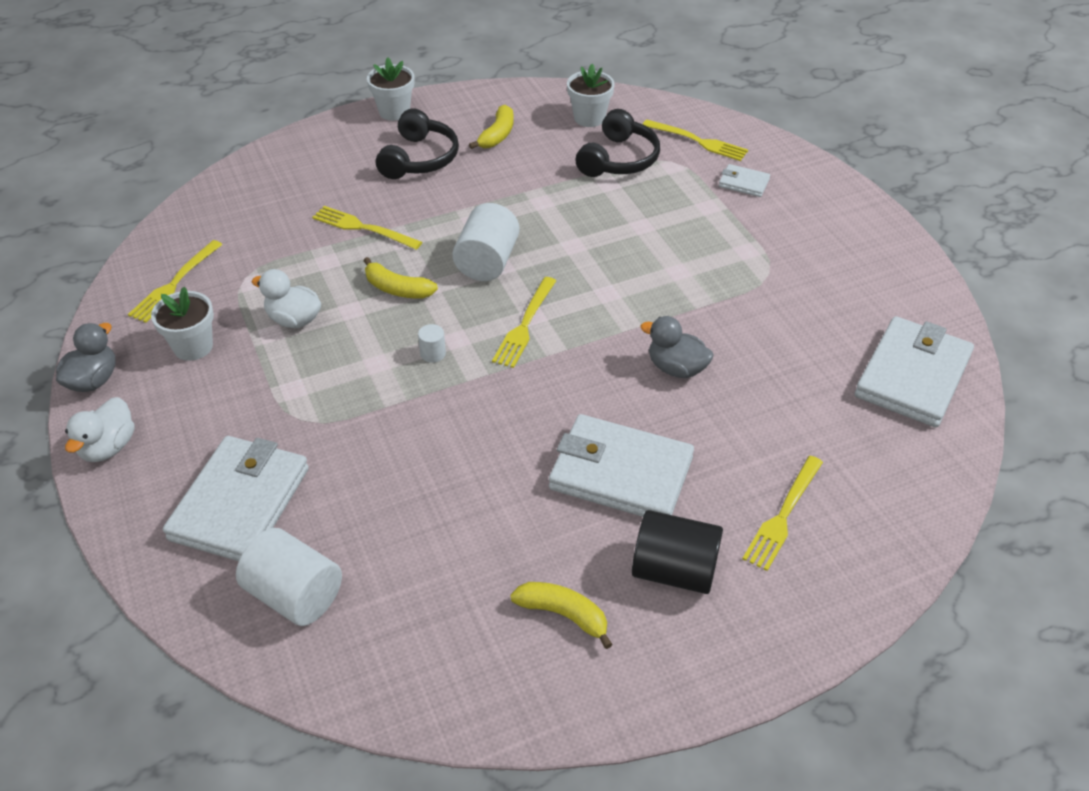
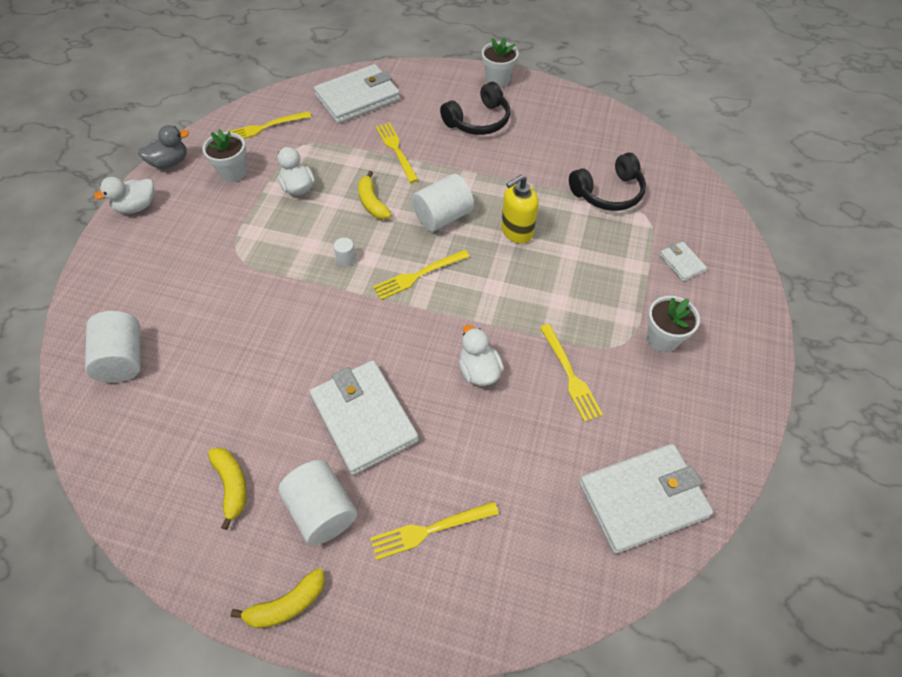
camera: 40 degrees right, 10 degrees up
(240, 503) = (156, 284): white wallet -> white wallet (357, 98)
(497, 135) = (545, 130): yellow banana -> yellow banana (286, 605)
(574, 236) = (516, 231): none -> yellow soap dispenser
(589, 118) = (621, 150): white flower pot -> white flower pot (662, 338)
(674, 570) = (322, 510): black cylinder -> white cylinder
(676, 368) = (479, 371): grey duck -> white duck
(699, 141) = (683, 211): yellow fork -> yellow fork (570, 376)

